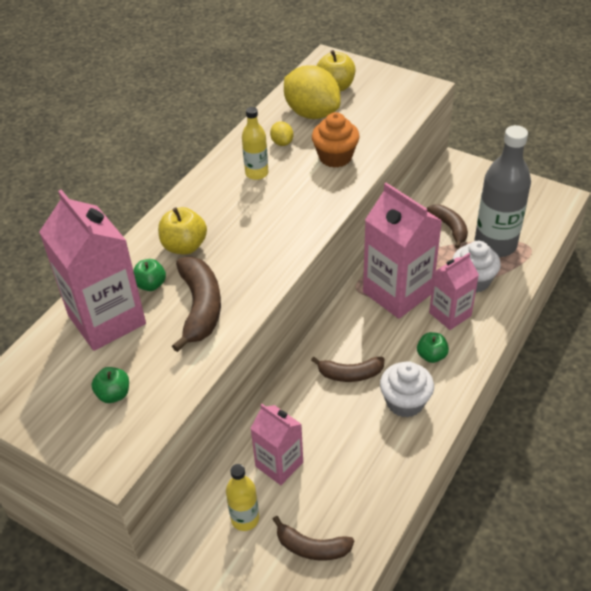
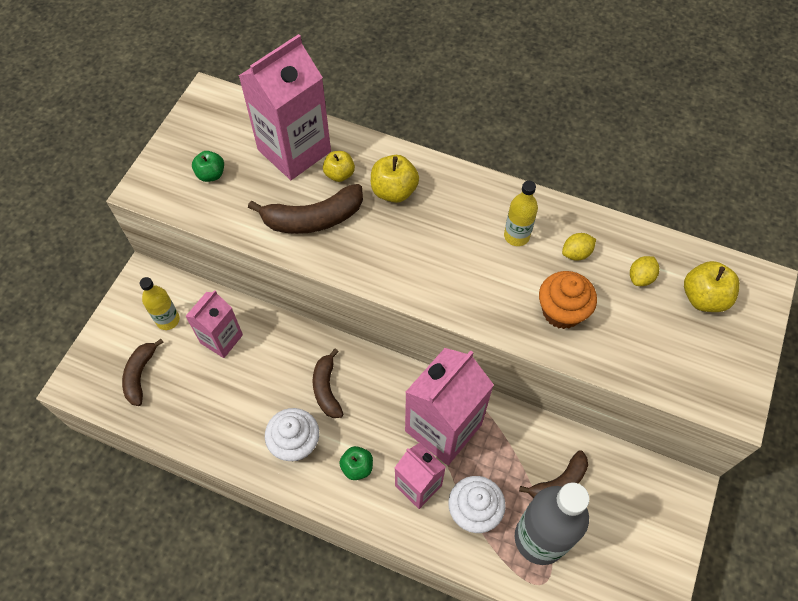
camera: 80 degrees right, 15 degrees up
(151, 285) = (339, 174): green apple -> yellow apple
(312, 113) = (640, 277): yellow lemon -> yellow lemon, size x0.44

